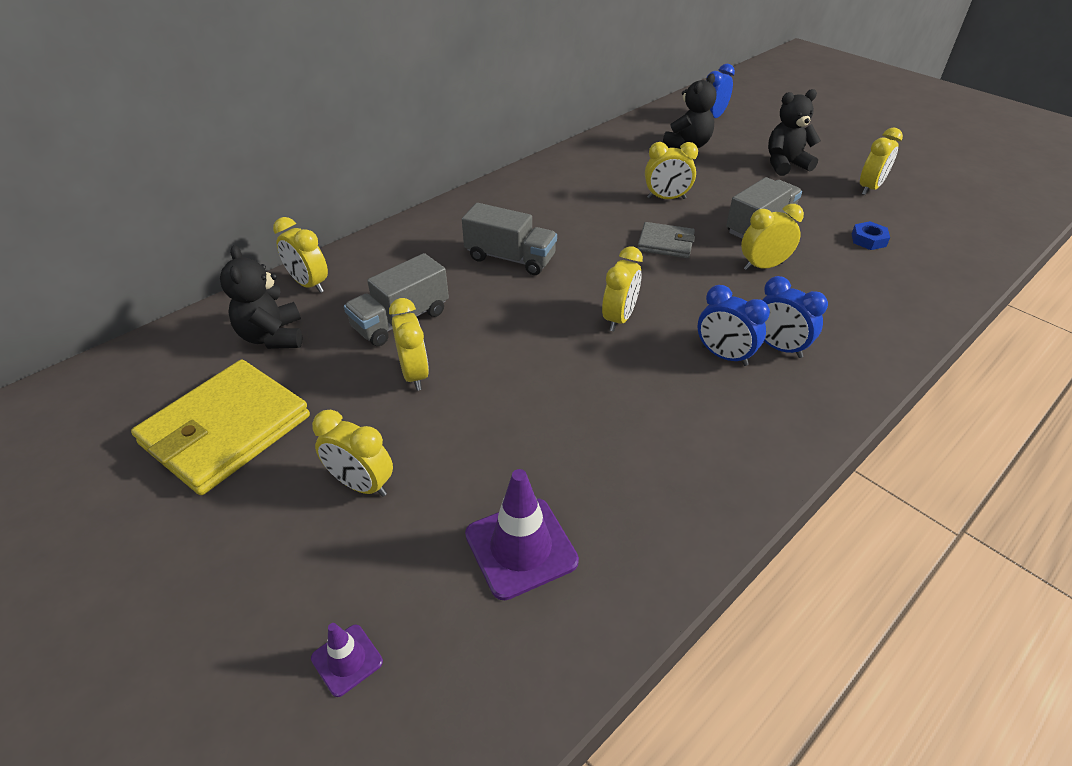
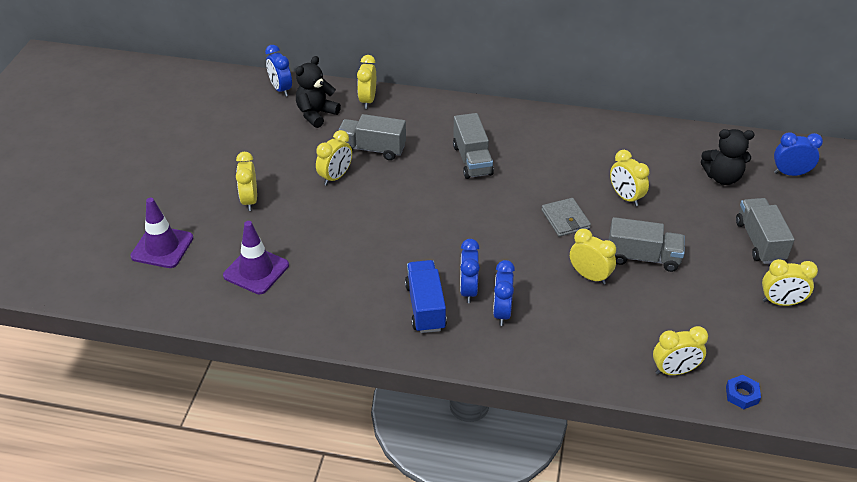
camera: 55 degrees right, 0 degrees up
(176, 346) = (281, 89): none -> blue clock
(226, 430) = (244, 140): yellow wallet -> none
(347, 660) = (162, 247): purple traffic cone -> purple traffic cone, size x1.86
(619, 318) = (460, 231): yellow clock -> yellow clock (674, 371)
(728, 403) = (425, 307): none -> blue truck
(785, 165) = (759, 241): black teddy bear -> grey truck
(868, 240) = (691, 322): blue nut -> blue nut (742, 395)

